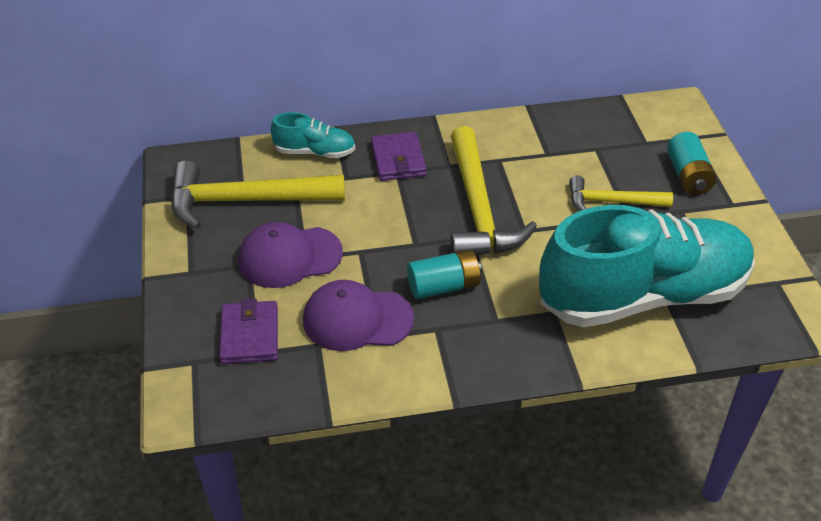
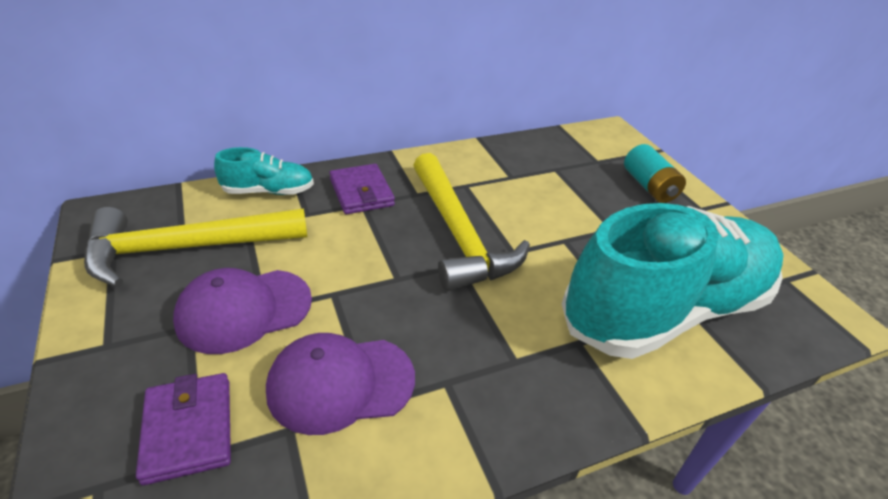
camera: 15 degrees left, 5 degrees down
(443, 286) = (441, 325): turquoise battery -> none
(612, 202) = (590, 216): yellow hammer -> none

